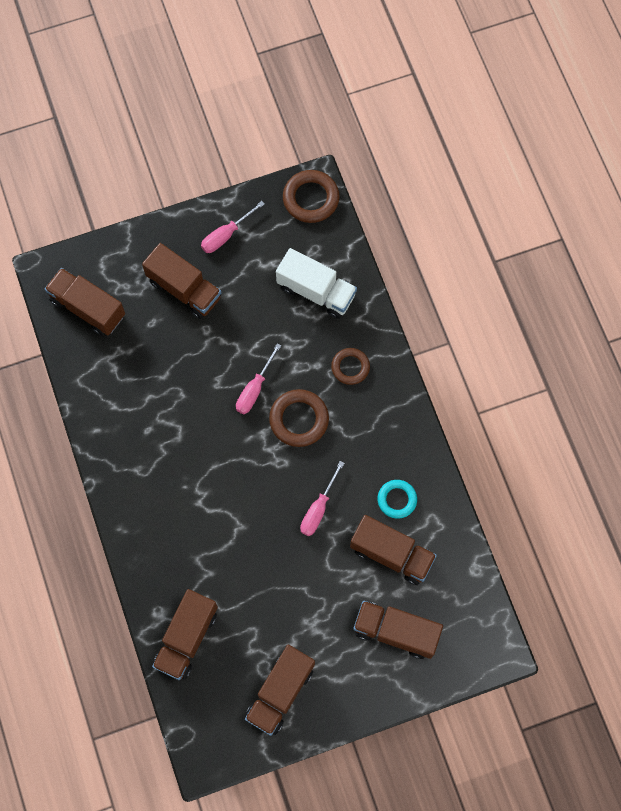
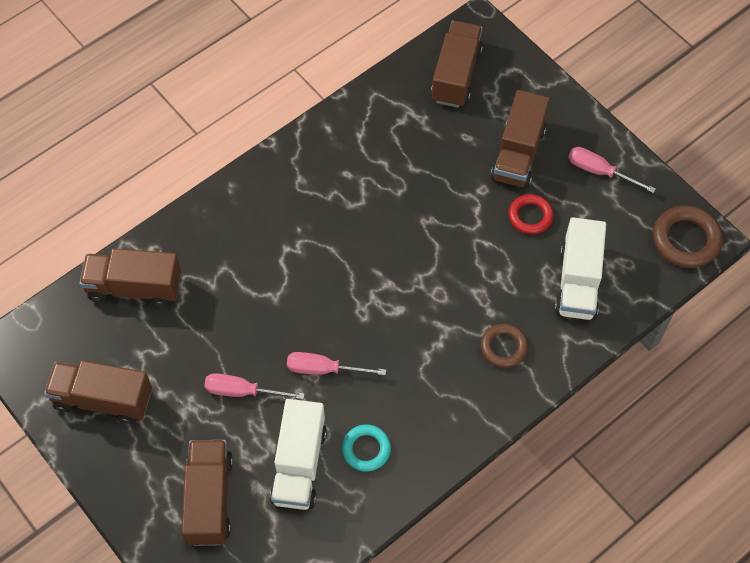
camera: 70 degrees right, 10 degrees down
(245, 303) = (530, 216): none -> red ring
(254, 389) = (435, 259): pink screwdriver -> pink screwdriver (242, 391)
(299, 419) = (419, 315): brown ring -> none
(391, 554) = (299, 464): brown truck -> white truck

